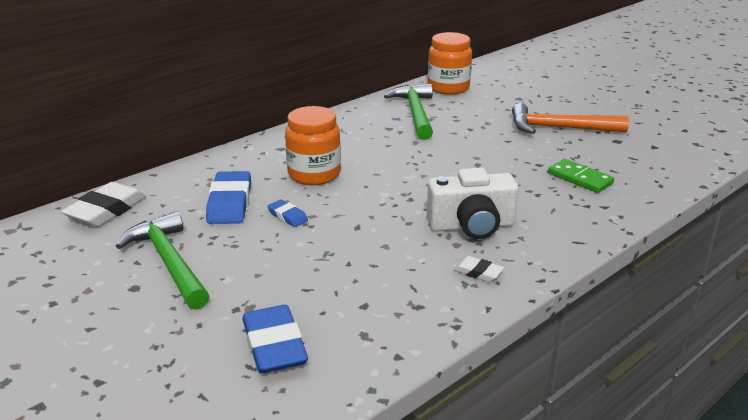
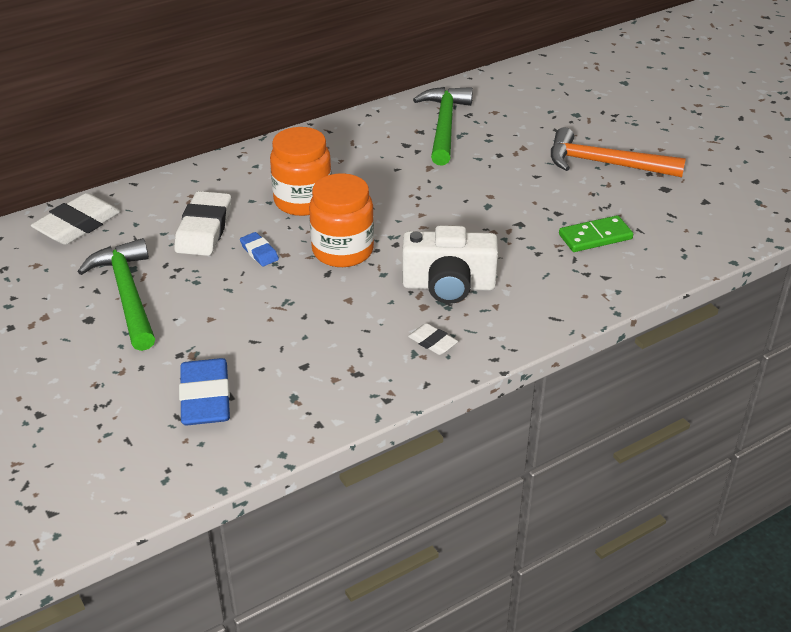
camera: 10 degrees right, 10 degrees up
(230, 203) = (204, 229): blue eraser -> white eraser
(448, 88) = (498, 90): orange jar -> orange jar (342, 251)
(580, 178) = (595, 237): green domino -> green domino turned 75 degrees counterclockwise

